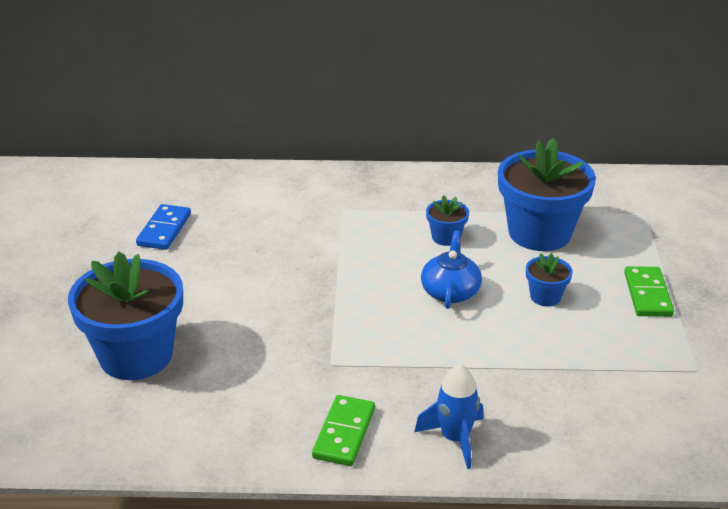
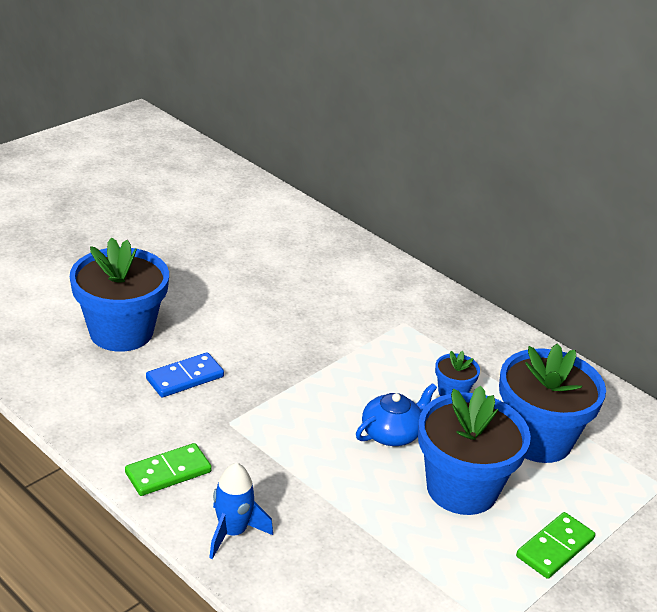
camera: 40 degrees right, 0 degrees up
(164, 230) = (258, 260): blue domino -> blue domino (185, 378)
(545, 297) = (462, 488): blue flower pot -> blue flower pot, size x2.21

